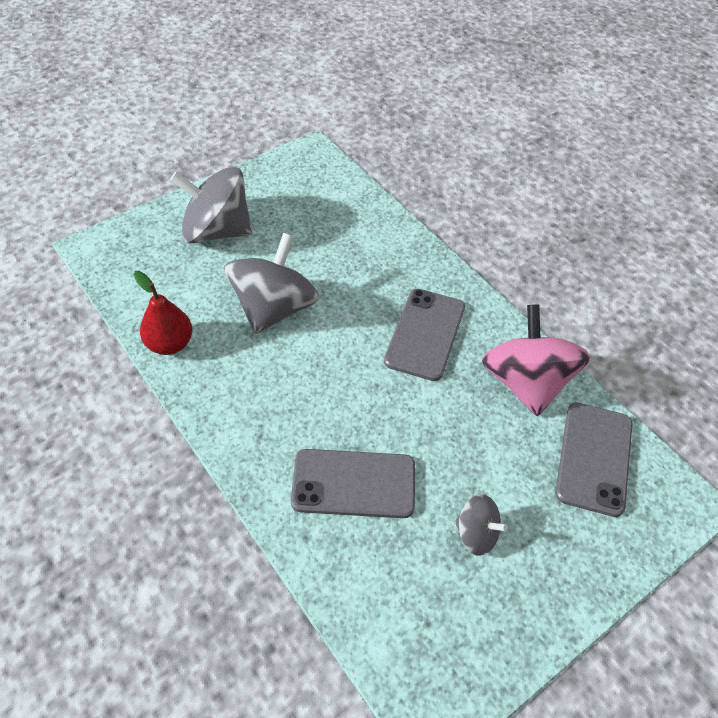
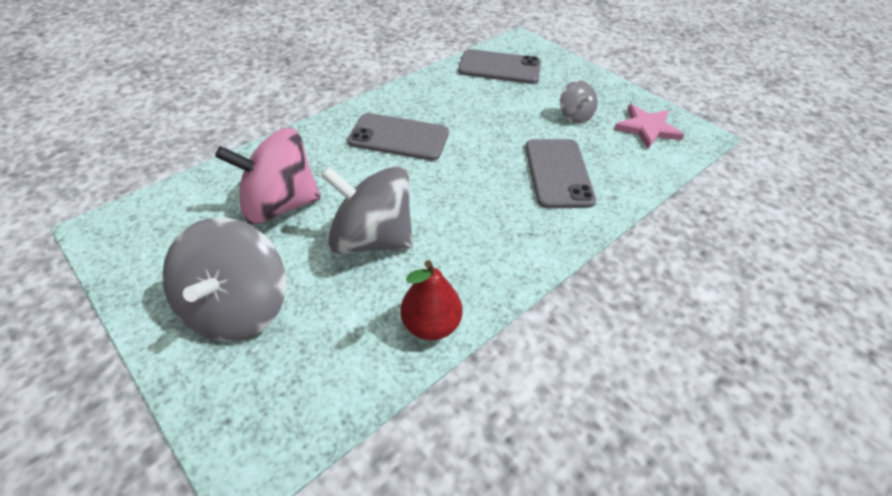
camera: 95 degrees left, 5 degrees down
(448, 630) = (647, 128): none -> pink star
(476, 534) = (575, 115): grey spinning top -> grey spinning top turned 135 degrees clockwise
(526, 382) = (442, 90): pink spinning top -> pink spinning top (279, 205)

